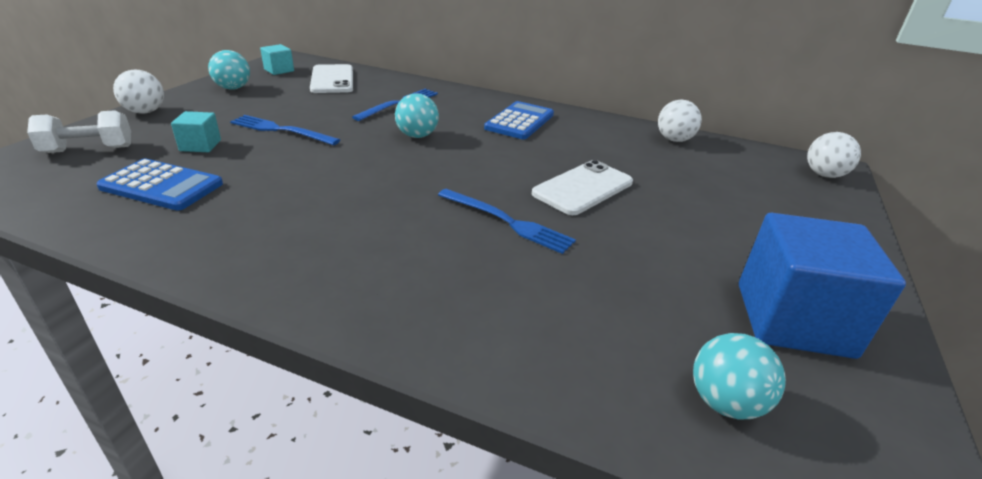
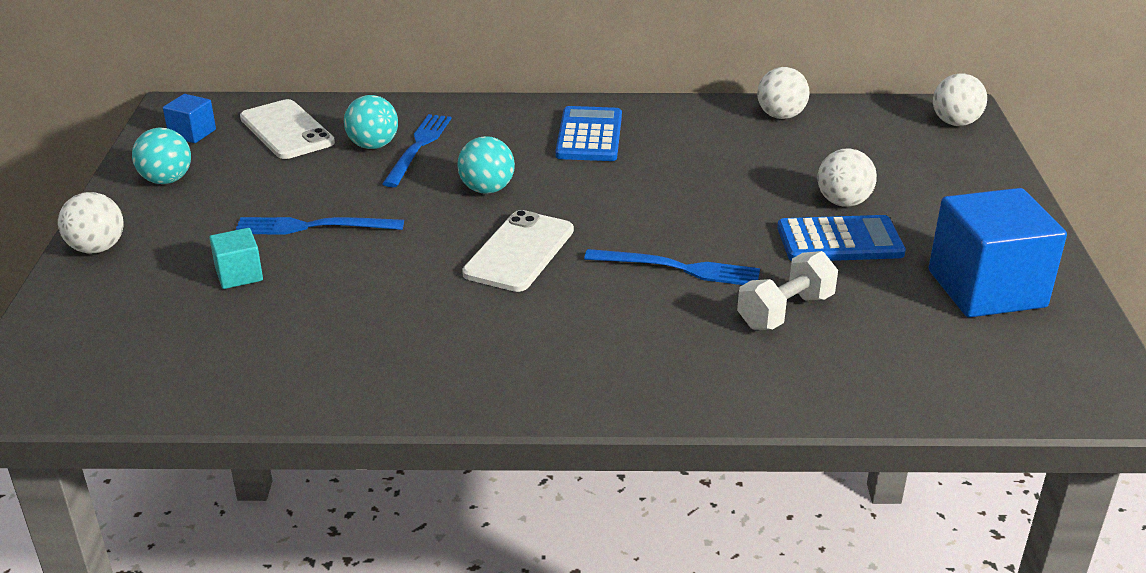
camera: 20 degrees left, 0 degrees up
(89, 149) = (105, 319): white dumbbell -> white dumbbell (785, 311)
(161, 186) = (264, 336): blue calculator -> blue calculator (839, 241)
(279, 70) = (192, 133): turquoise cube -> blue cube
(583, 188) = (725, 208): white phone -> white phone (519, 252)
(688, 208) = (843, 202): none -> white ball
(725, 402) = (963, 371): turquoise ball -> turquoise ball (373, 145)

